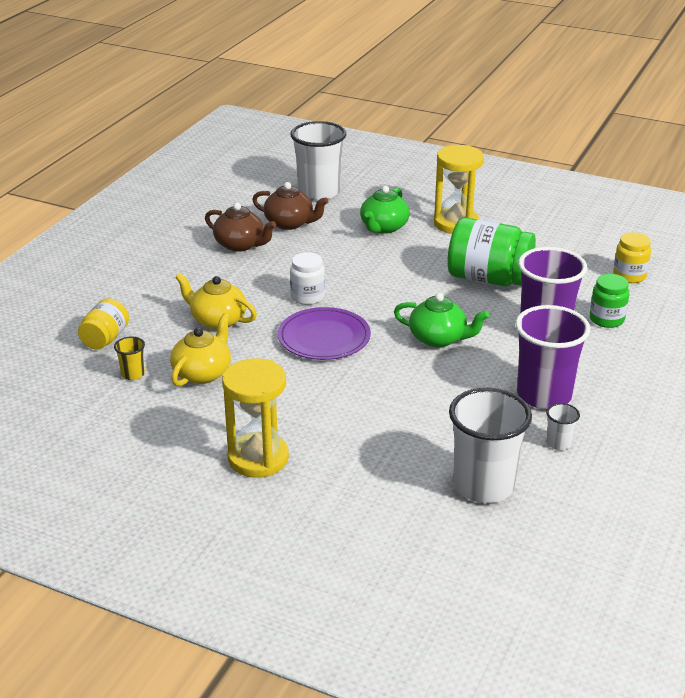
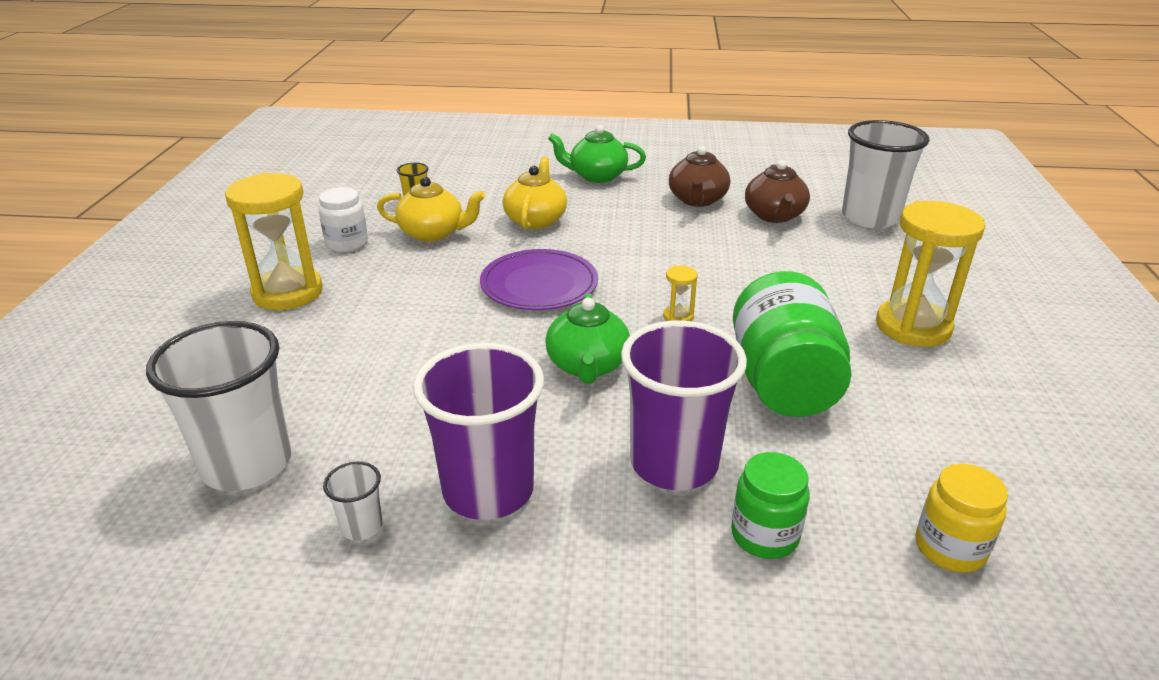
camera: 70 degrees right, 0 degrees up
(105, 339) = (470, 179): yellow jar -> none
(307, 297) = (620, 258): white jar -> white jar (347, 244)
(383, 227) = (834, 274): green teapot -> green teapot (596, 176)
(400, 294) = (678, 316): none -> yellow hourglass

